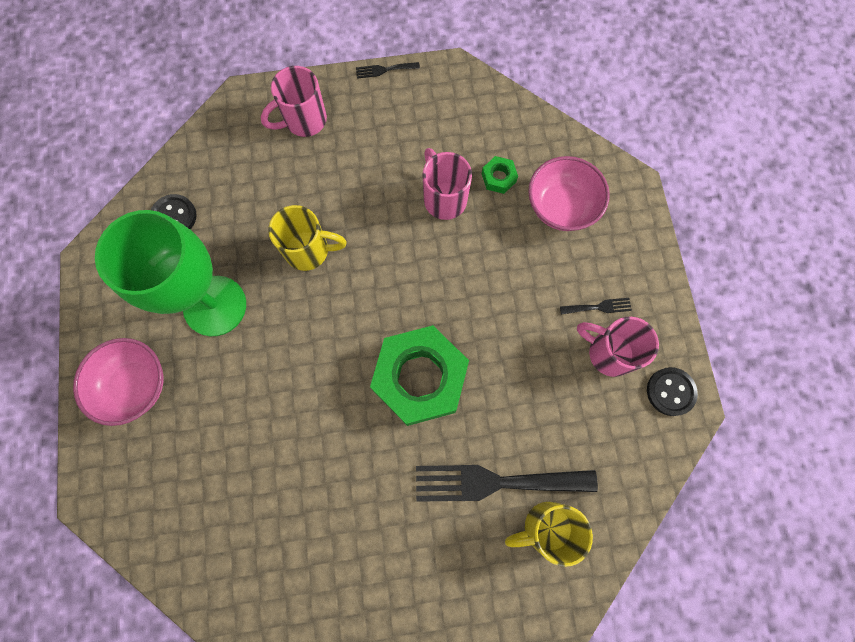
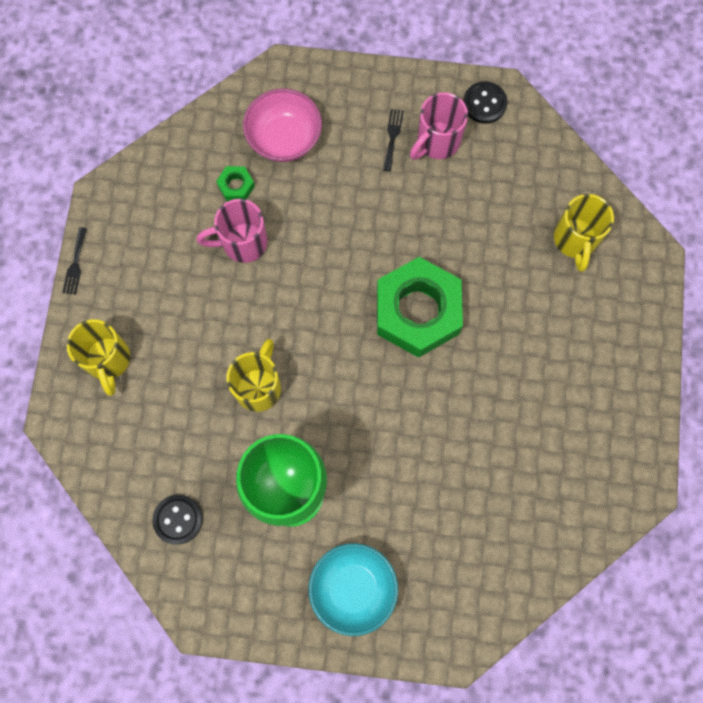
camera: 75 degrees left, 0 degrees up
(135, 385) = (353, 588): pink bowl -> turquoise bowl
(304, 121) = (108, 360): pink mug -> yellow mug
(495, 482) = (527, 271): black fork -> none

